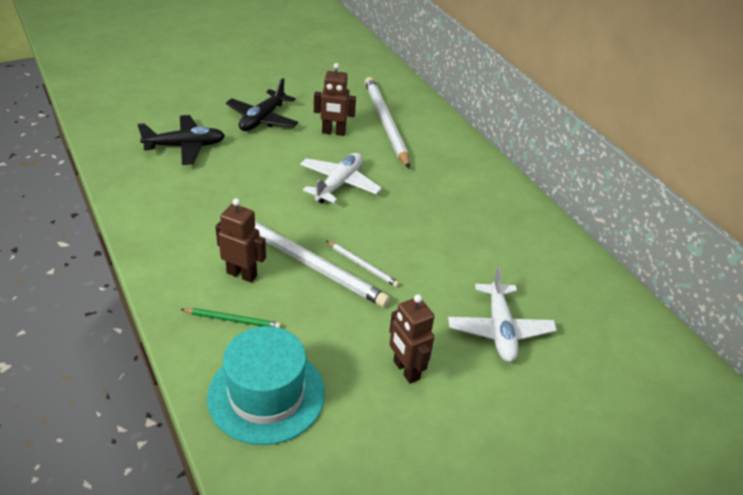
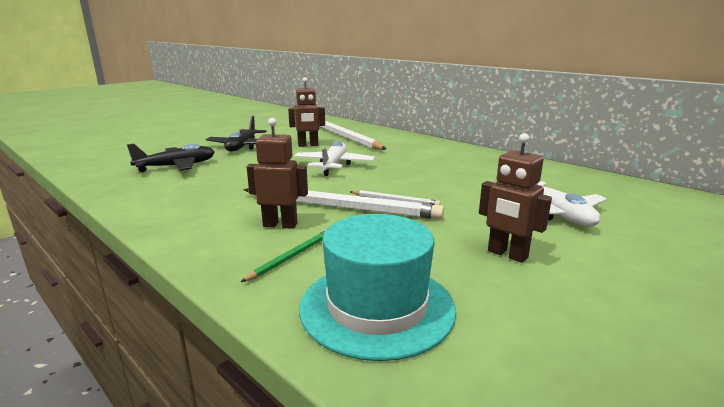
camera: 15 degrees left, 20 degrees down
(233, 320) = (292, 256): green pencil -> green pencil turned 45 degrees counterclockwise

